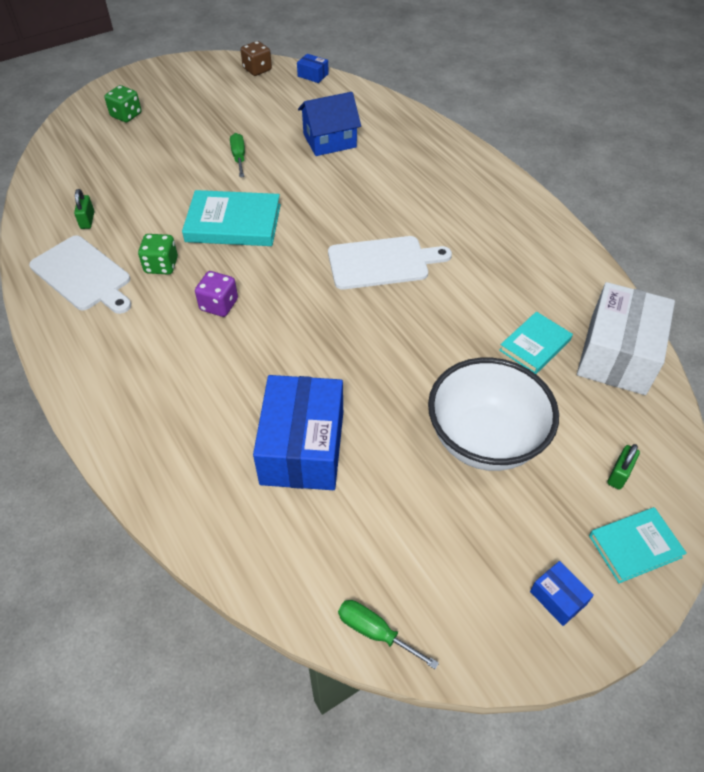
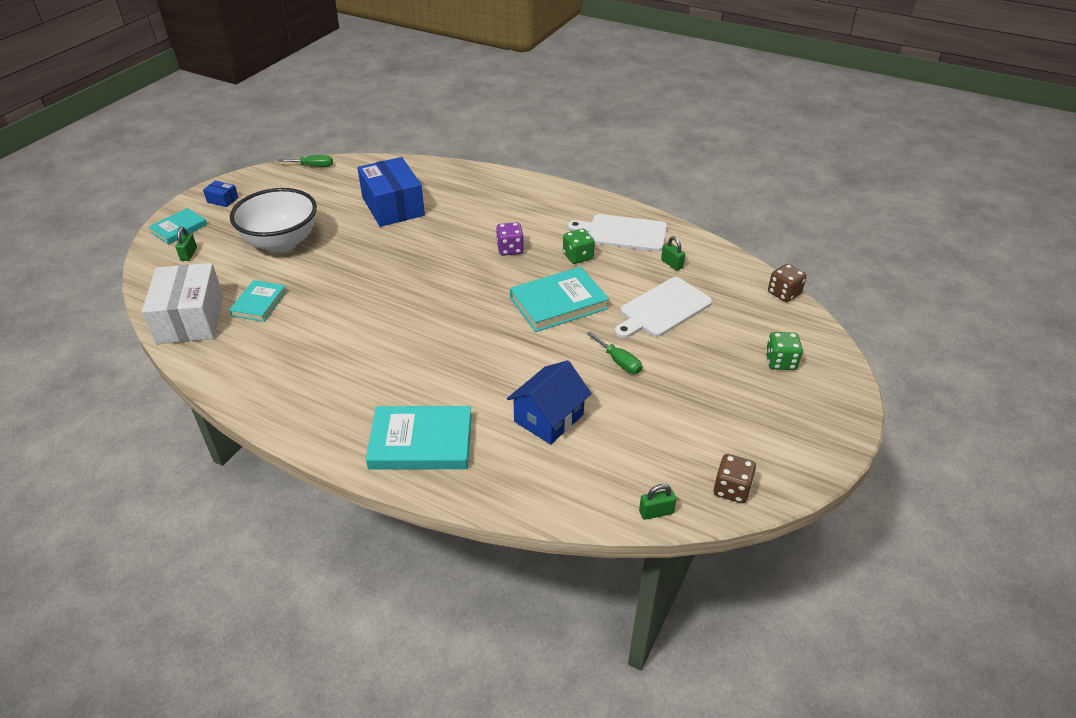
camera: 150 degrees right, 10 degrees down
(41, 157) = (784, 293): none -> brown dice
(313, 75) = (656, 512): blue box -> green padlock
(382, 263) = (409, 318): white cutting board -> white cutting board (662, 309)
(433, 158) = (421, 442): none -> turquoise book

